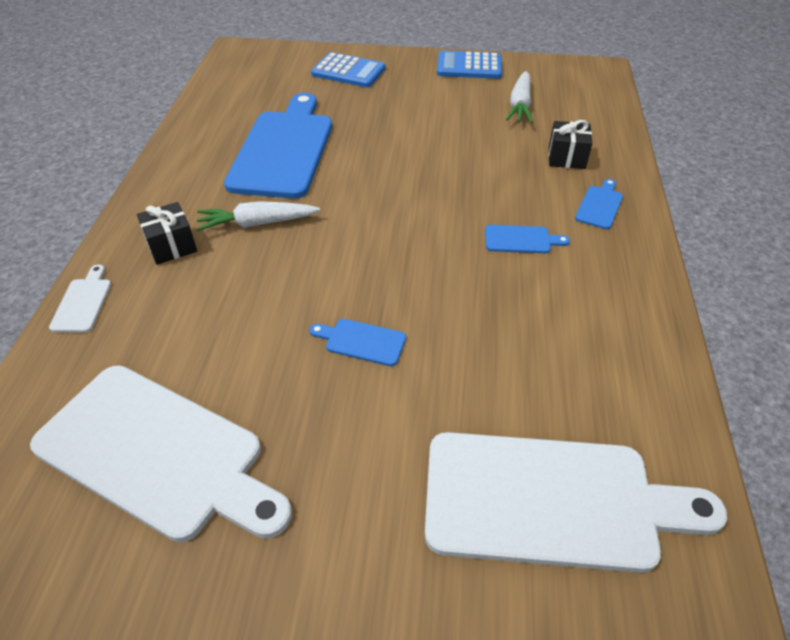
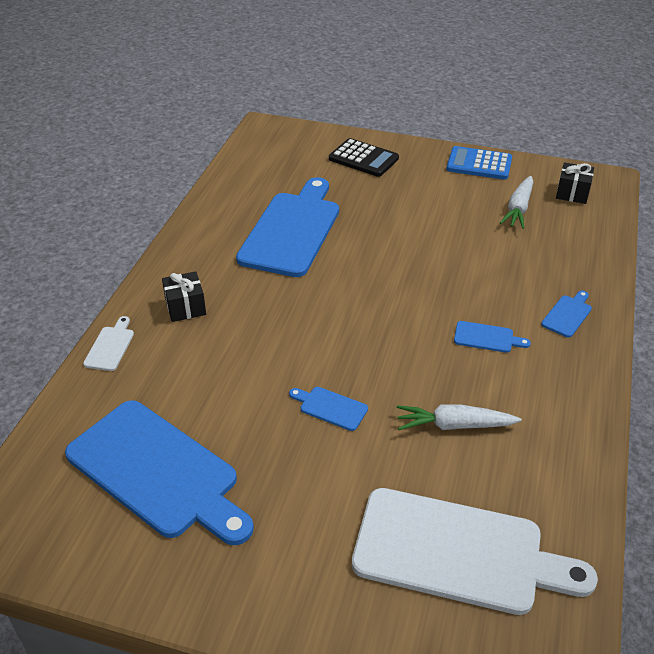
camera: 10 degrees right, 5 degrees down
(157, 453) = (157, 472): white cutting board -> blue cutting board
(258, 223) = (260, 296): white carrot -> white carrot (454, 425)
(348, 71) = (363, 158): blue calculator -> black calculator
(566, 157) = (549, 265): black gift -> black gift (572, 193)

